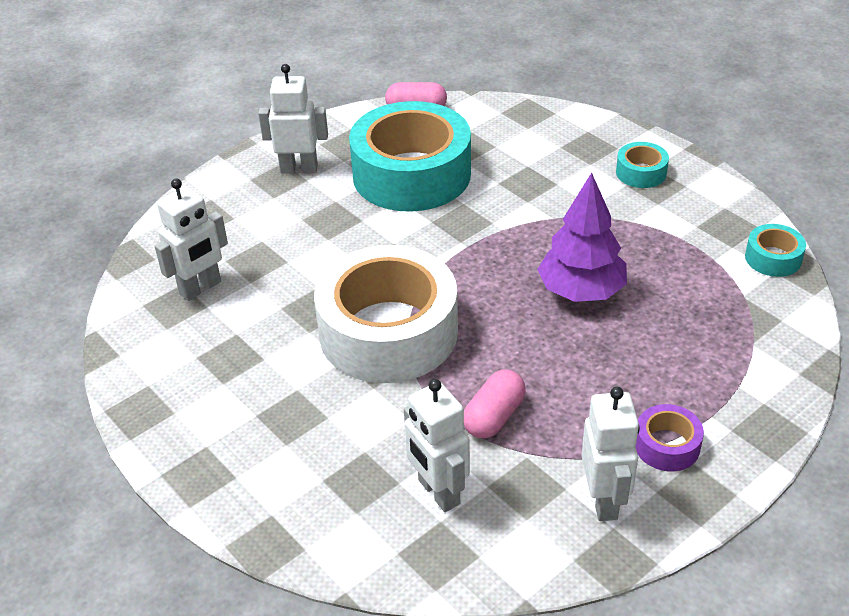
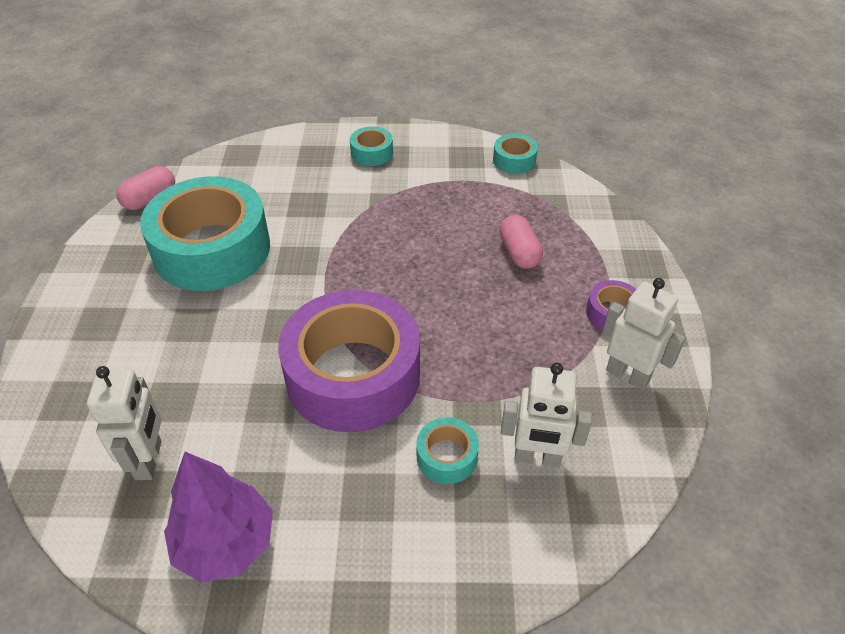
camera: 50 degrees left, 5 degrees up
(299, 169) = (107, 303): white robot -> none
(375, 436) = (447, 456): none -> turquoise tape
(388, 332) = (353, 375): white tape -> purple tape
(494, 417) = (500, 377): pink capsule -> pink capsule (519, 253)
(581, 291) = (439, 253): purple tree -> purple tree (225, 543)

